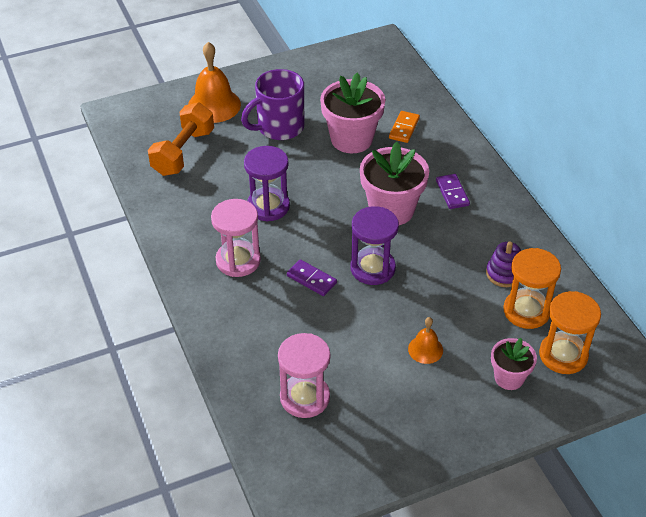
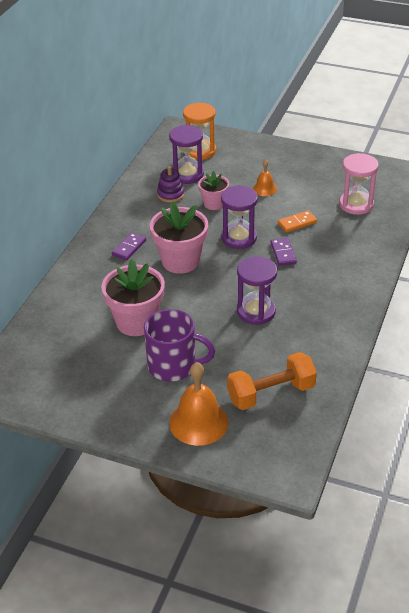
camera: 135 degrees left, 5 degrees down
(238, 260) = (316, 290): pink hourglass -> none
(404, 128) = (90, 306): orange domino -> orange domino (297, 223)
(509, 378) = (240, 158): pink flower pot -> pink flower pot (214, 204)
(526, 311) = (187, 174): orange hourglass -> purple hourglass

